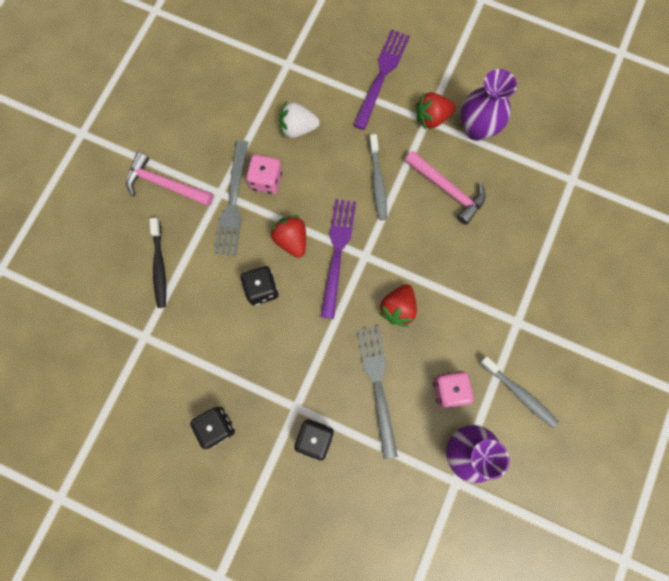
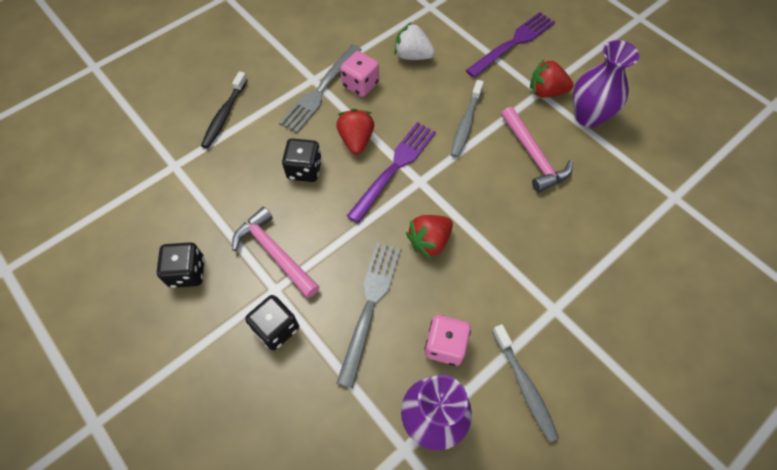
camera: 25 degrees right, 15 degrees down
(165, 185) = (270, 56): pink hammer -> pink hammer (275, 253)

